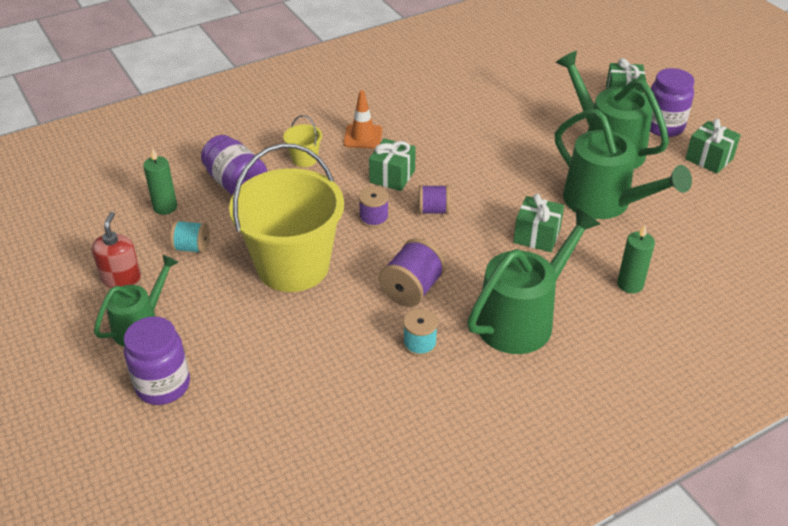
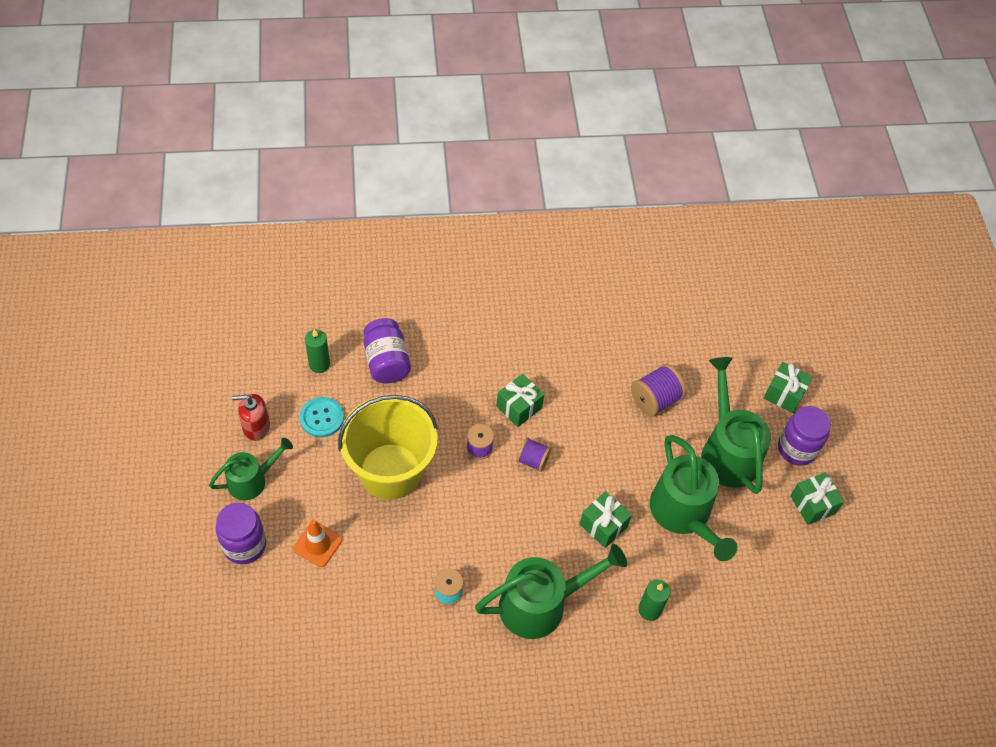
camera: 20 degrees right, 15 degrees up
(121, 278) = (256, 426): red soap dispenser -> red soap dispenser turned 120 degrees counterclockwise
(192, 248) = (322, 418): turquoise spool -> turquoise button
(304, 159) = (455, 356): yellow bucket -> none
(363, 137) = (518, 349): orange traffic cone -> orange traffic cone (317, 544)
(412, 289) = (470, 536): purple spool -> purple spool (655, 399)

